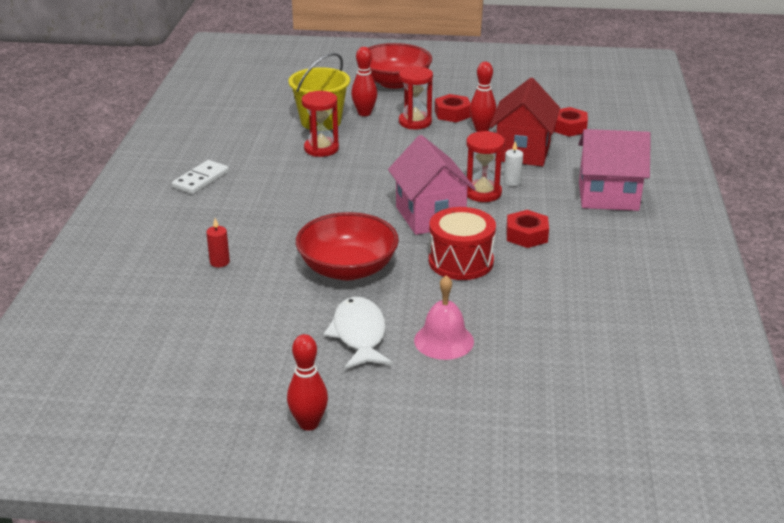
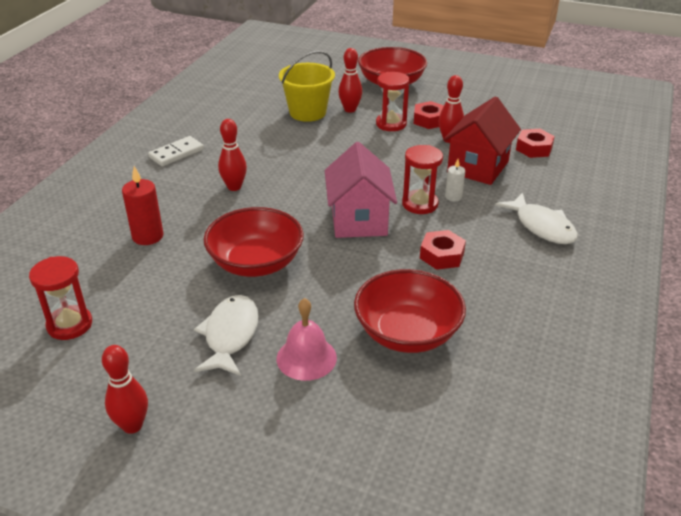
camera: 15 degrees right, 5 degrees up
(219, 262) = (148, 236): red candle -> red candle, size x1.70
(284, 203) = (234, 187): none -> red bowling pin
(321, 149) = (294, 138): red hourglass -> red hourglass (69, 325)
(461, 261) = (364, 273): red drum -> none
(527, 304) = (407, 332): none -> red bowl
(608, 196) = (542, 226): pink house -> white fish

